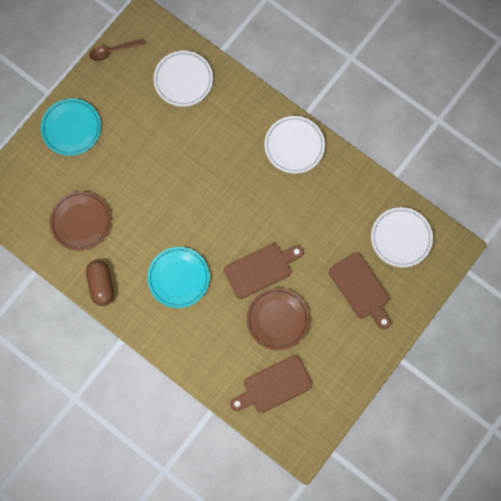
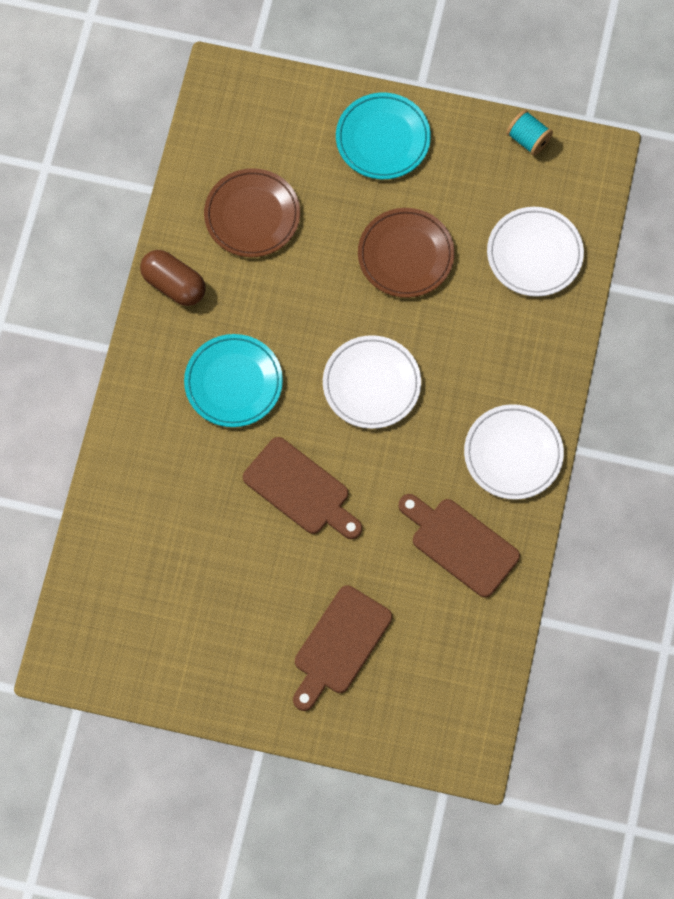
camera: 65 degrees right, 5 degrees down
(101, 285) = (174, 284): brown capsule -> brown capsule turned 75 degrees clockwise
(113, 51) = (528, 139): brown spoon -> turquoise spool
(273, 385) = (137, 583): brown cutting board -> brown cutting board (460, 544)
(277, 319) = (237, 546): brown plate -> brown plate (405, 255)
(401, 238) = (446, 670): white plate -> white plate (371, 384)

